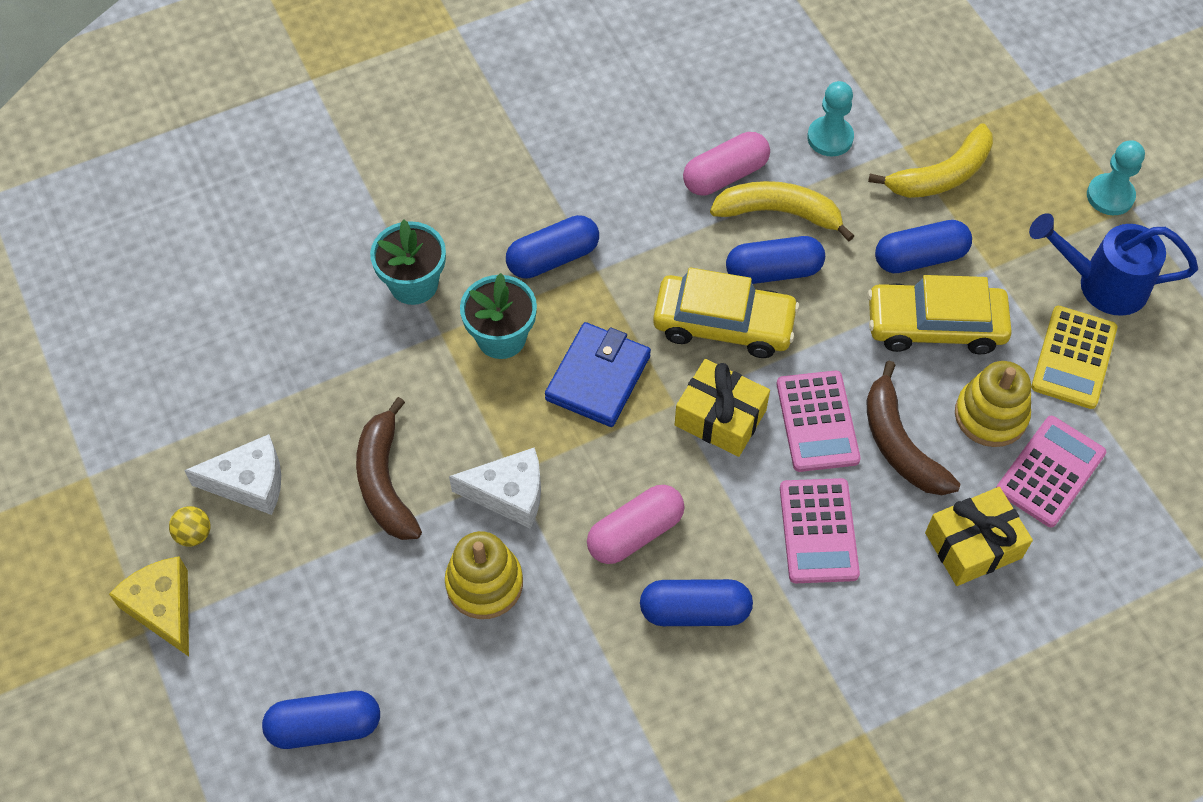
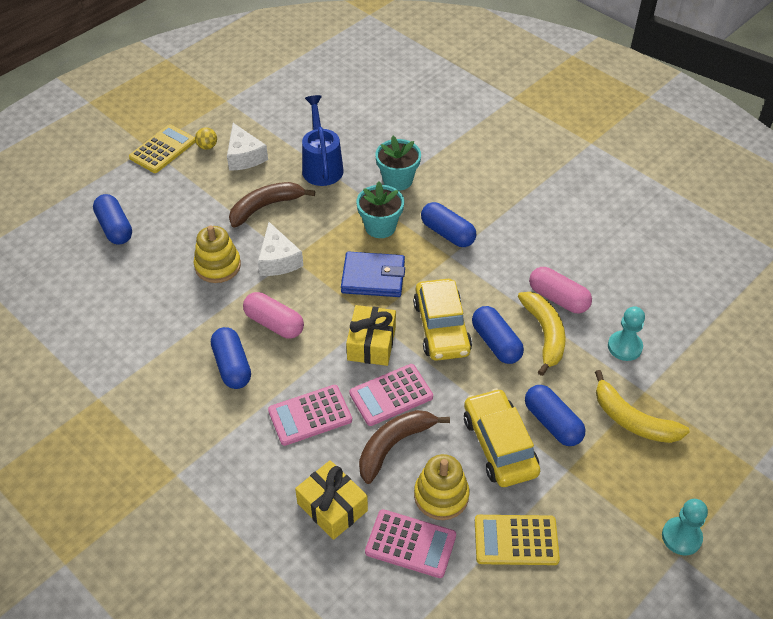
camera: 70 degrees right, 10 degrees down
(163, 608) = (163, 149): yellow cheese -> yellow calculator
(1102, 284) = (593, 547): blue watering can -> blue watering can (322, 166)

